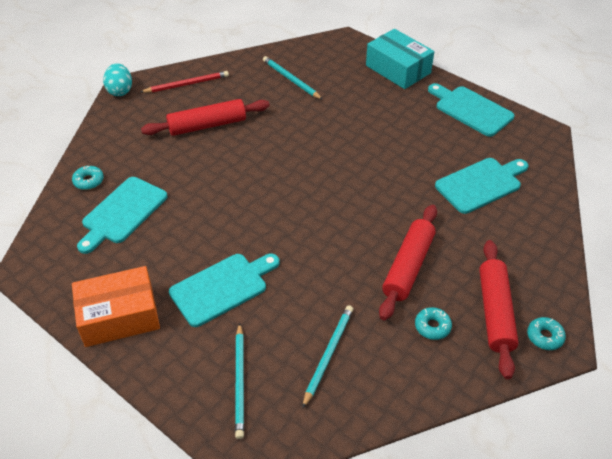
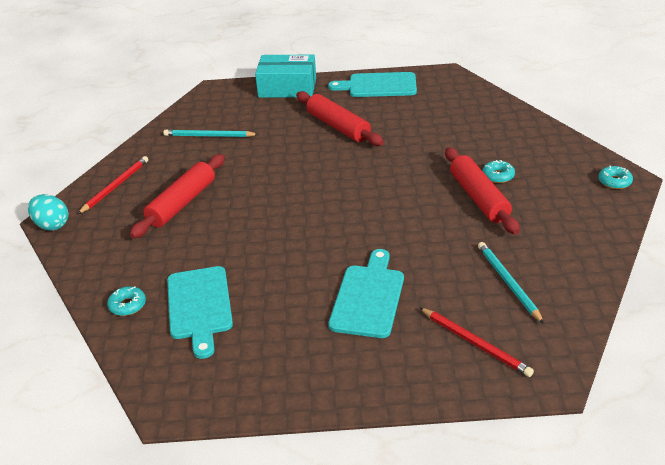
camera: 40 degrees left, 10 degrees down
(119, 316) = (314, 375): orange box -> none
(240, 382) = (475, 343): turquoise pencil -> red pencil
(432, 326) = (546, 220): turquoise donut -> turquoise donut (498, 176)
(481, 184) = (451, 124): turquoise cutting board -> none
(495, 312) = (569, 188): red rolling pin -> red rolling pin (338, 127)

